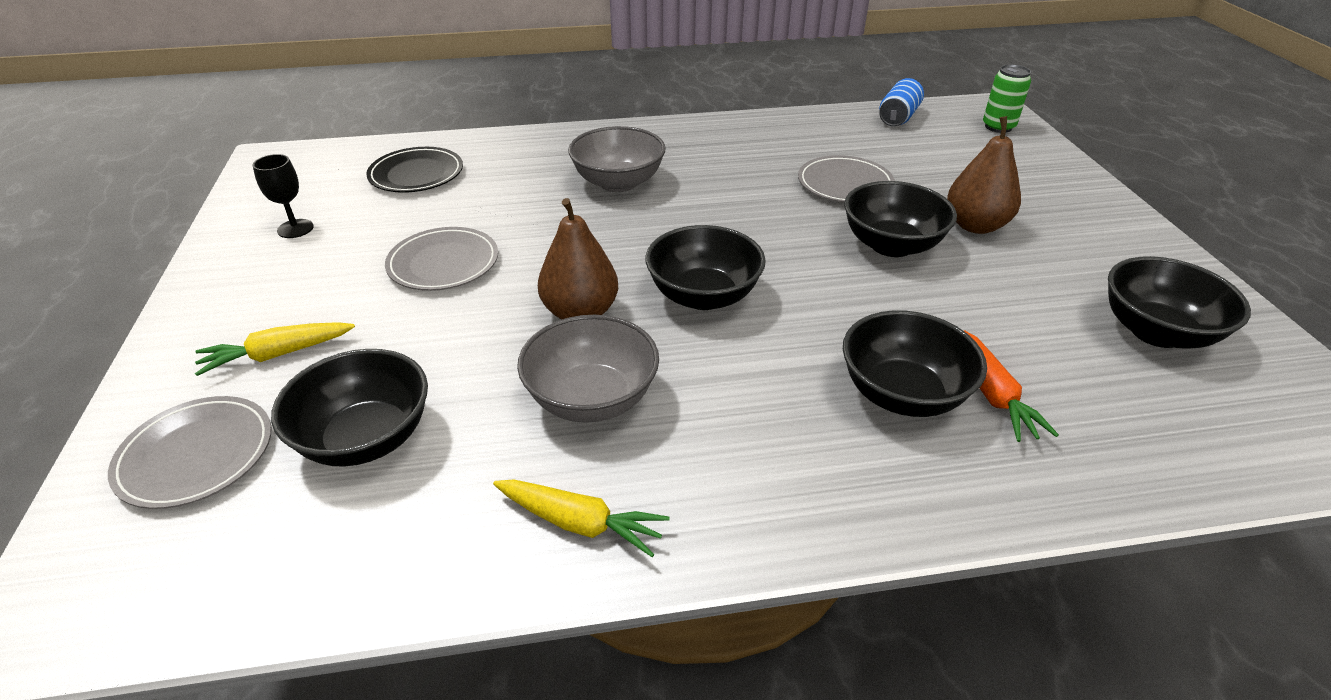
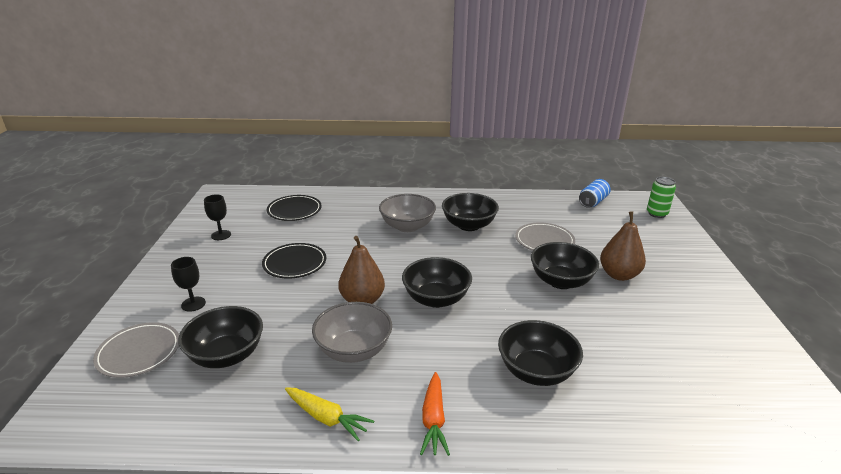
camera: 10 degrees right, 10 degrees down
(277, 355) = (193, 304): yellow carrot -> black goblet
(443, 263) = (294, 263): grey plate -> black plate
(994, 395) = (593, 380): orange carrot -> orange carrot (433, 420)
(1156, 332) = (714, 354): black bowl -> black bowl (469, 225)

